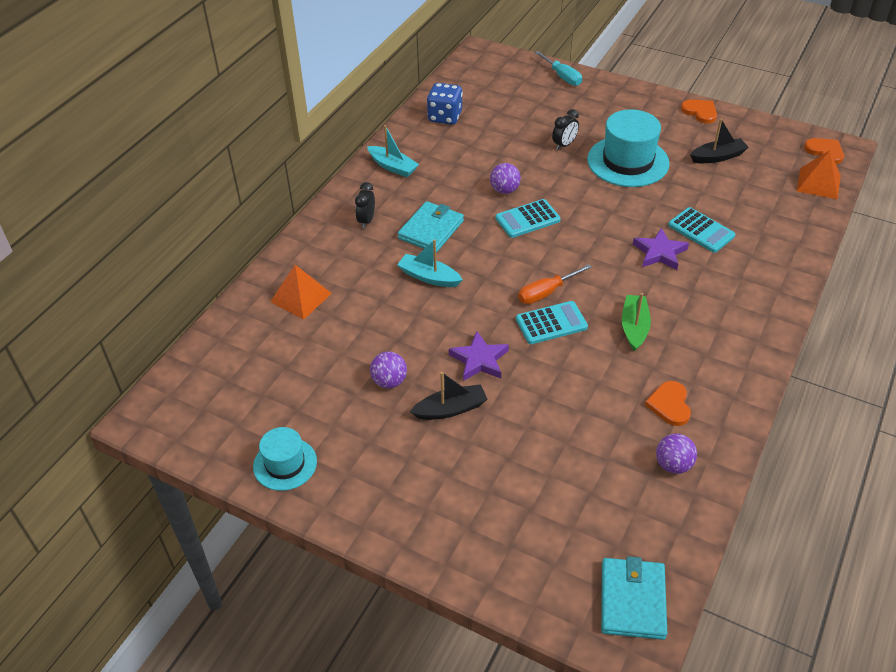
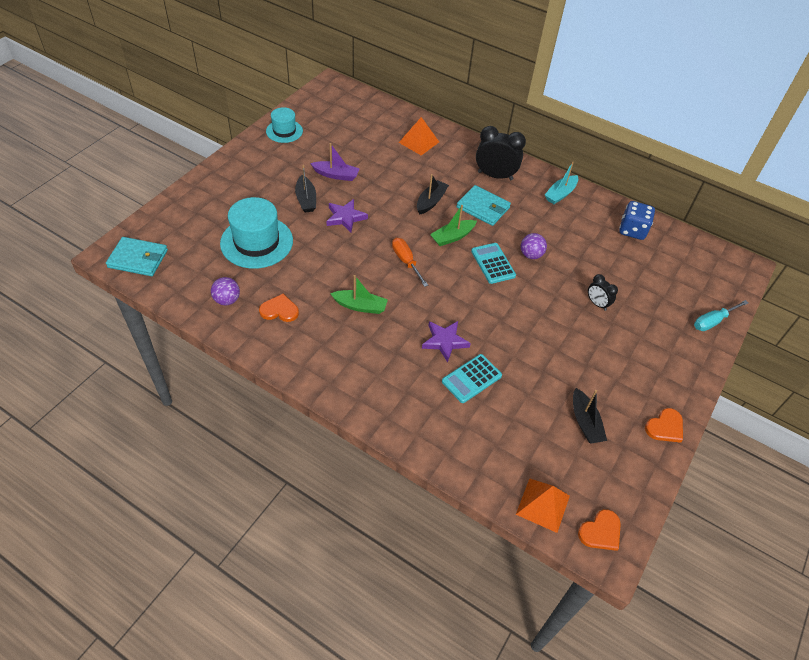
camera: 90 degrees right, 5 degrees up
(366, 221) = (495, 176): black clock -> black clock, size x1.83
(389, 381) = (336, 175): purple ball -> purple boat
(429, 277) = (431, 201): turquoise boat -> black boat
(491, 254) = (452, 237): none -> green boat
(551, 323) = (373, 259): turquoise calculator -> none
(628, 161) = (574, 346): turquoise hat -> turquoise hat (256, 242)

